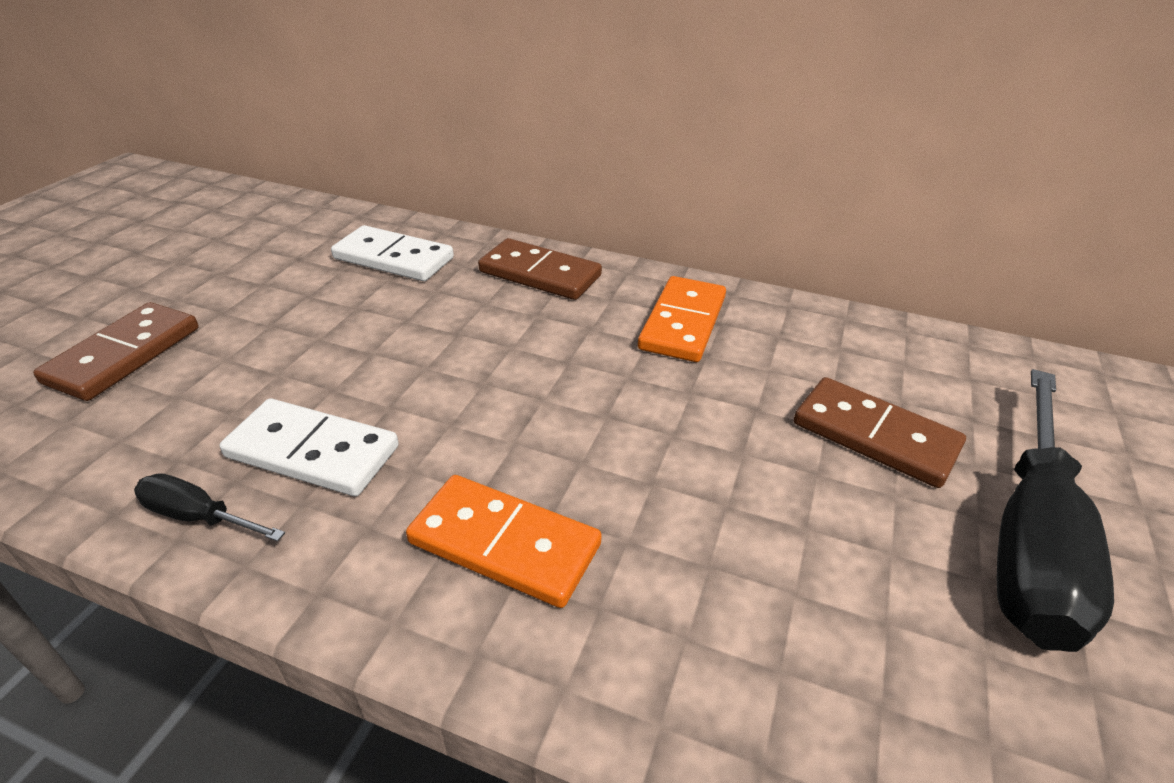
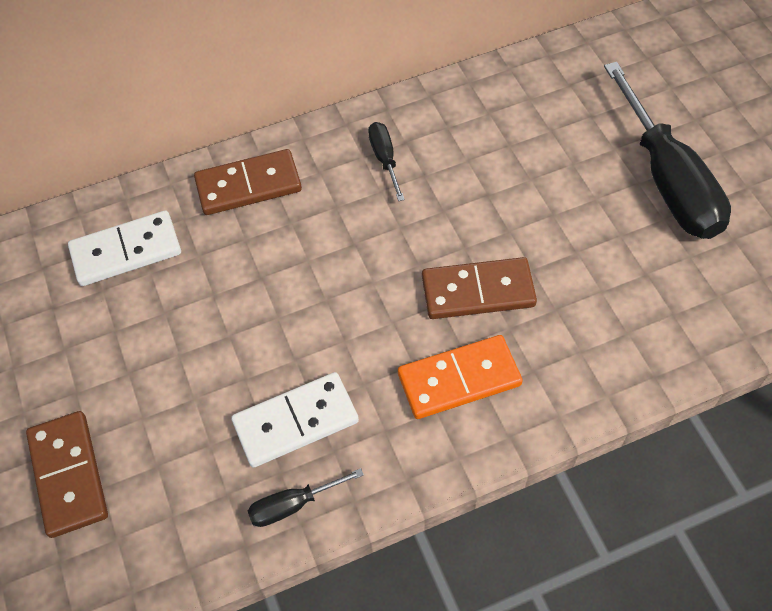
camera: 40 degrees left, 20 degrees up
(682, 323) = (385, 159): orange domino -> black screwdriver
(875, 435) = (558, 166): brown domino -> brown domino (478, 291)

